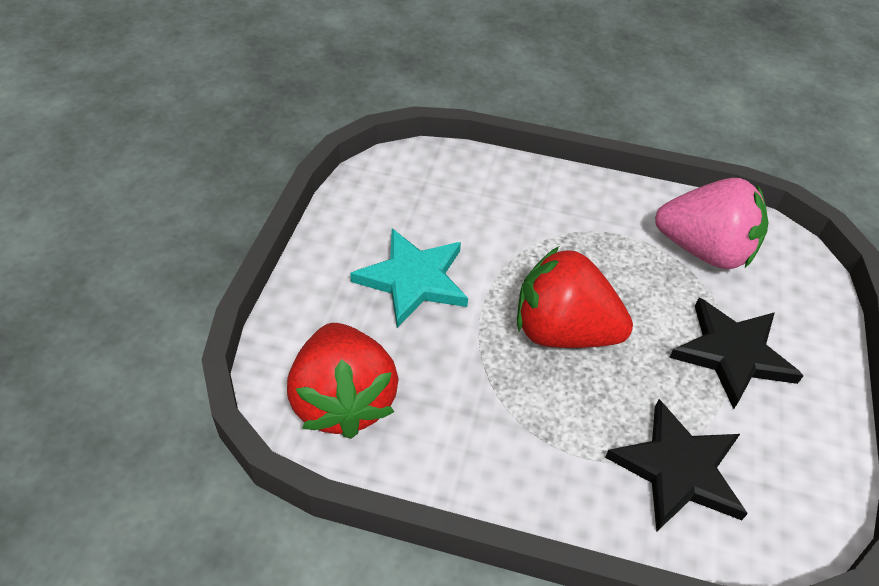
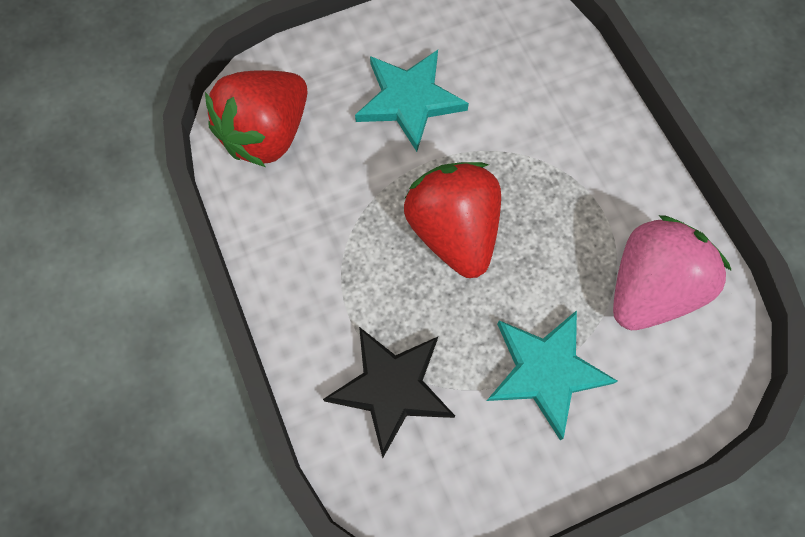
camera: 55 degrees right, 20 degrees up
(704, 250) = (649, 288): pink strawberry -> pink strawberry turned 120 degrees counterclockwise
(732, 354) = (545, 371): black star -> turquoise star

